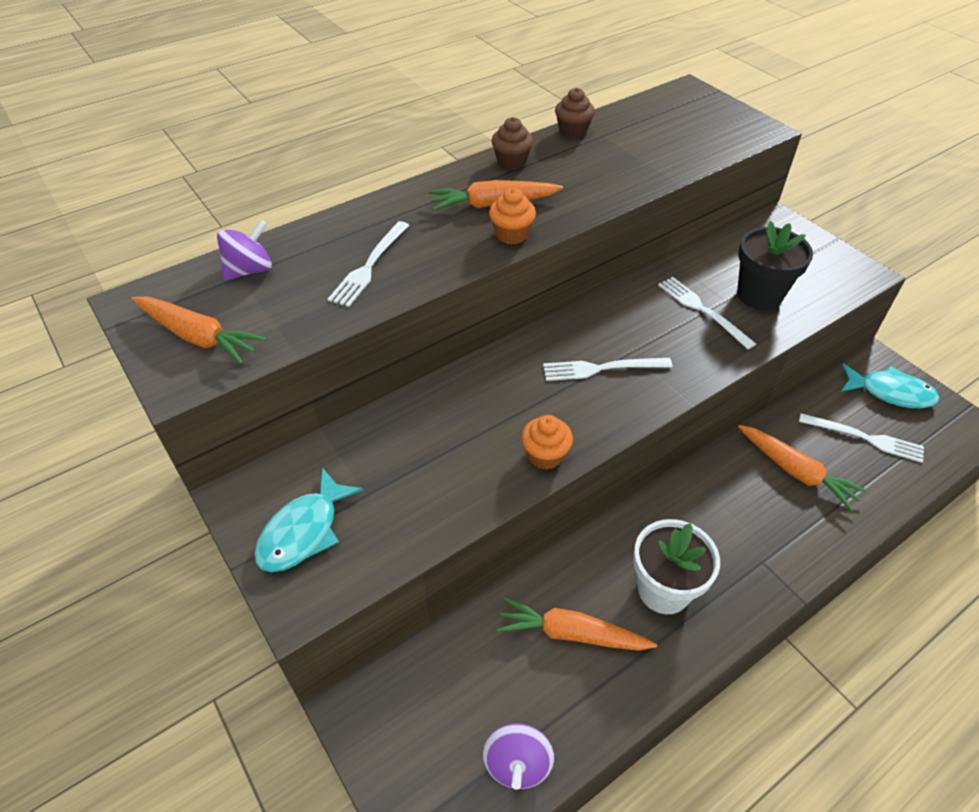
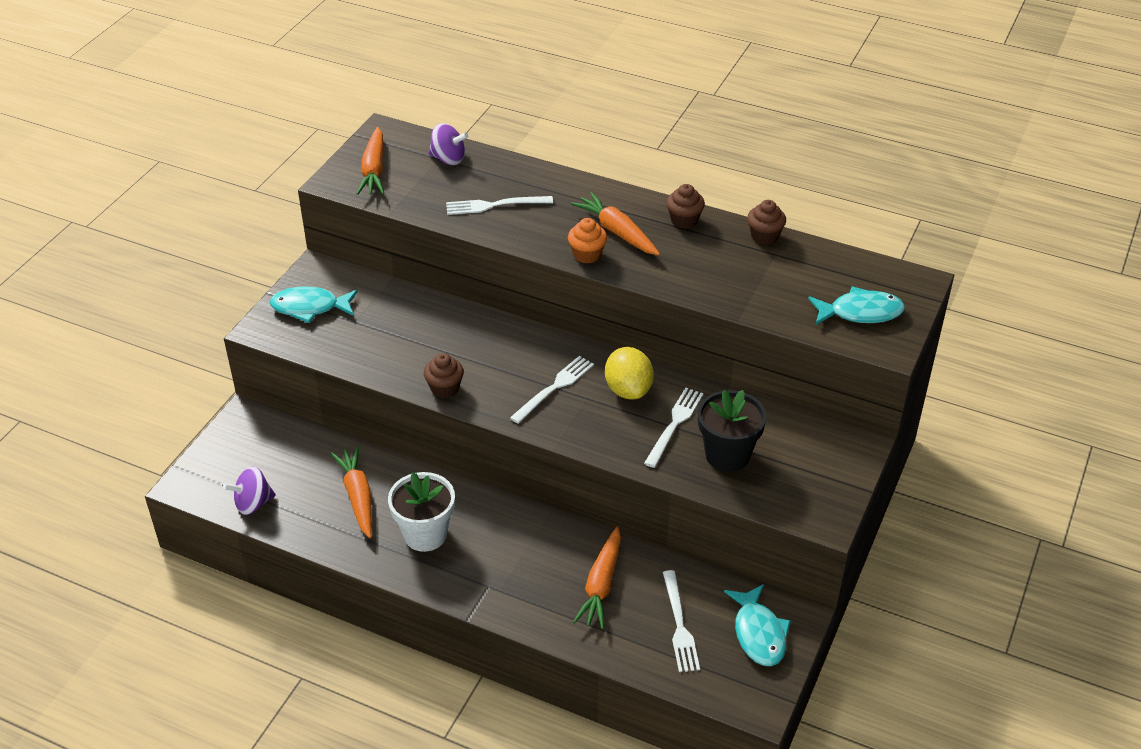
camera: 60 degrees right, 5 degrees down
(545, 455) = (445, 388): orange cupcake -> brown cupcake
(601, 368) = (554, 388): white fork -> white fork turned 75 degrees clockwise
(637, 320) = (628, 390): none -> yellow lemon
(710, 126) = (860, 312): none -> turquoise fish

